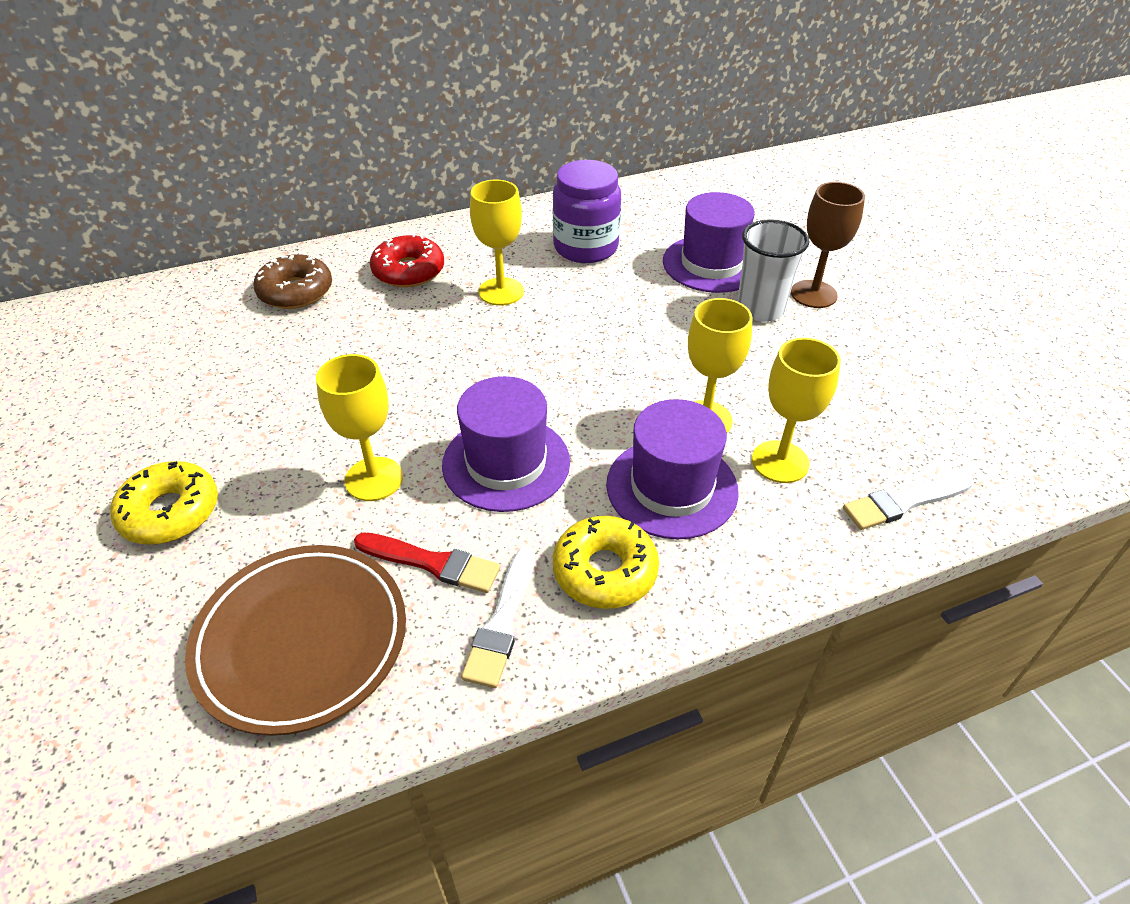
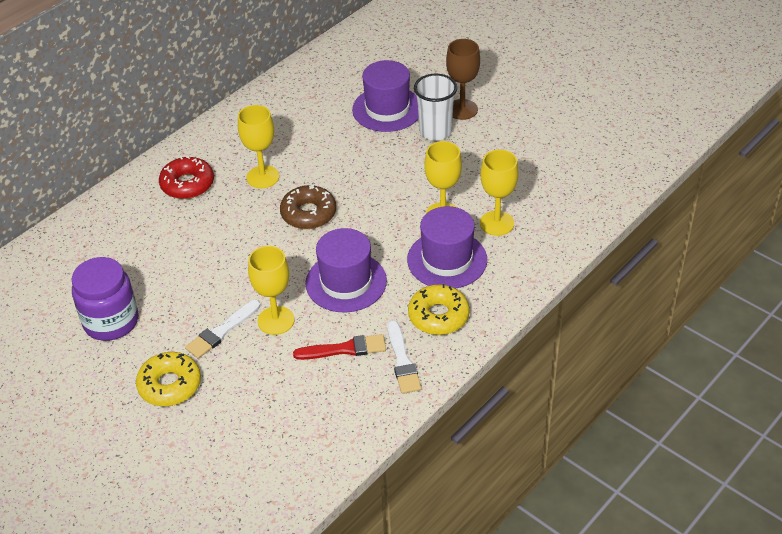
camera: 25 degrees left, 0 degrees up
(296, 291) = (120, 227): brown donut -> brown donut (308, 214)
(302, 641) = (305, 412): brown plate -> none
(585, 247) = (296, 125): purple jar -> purple jar (111, 321)
(903, 503) = (571, 221): white brush -> white brush (221, 331)

